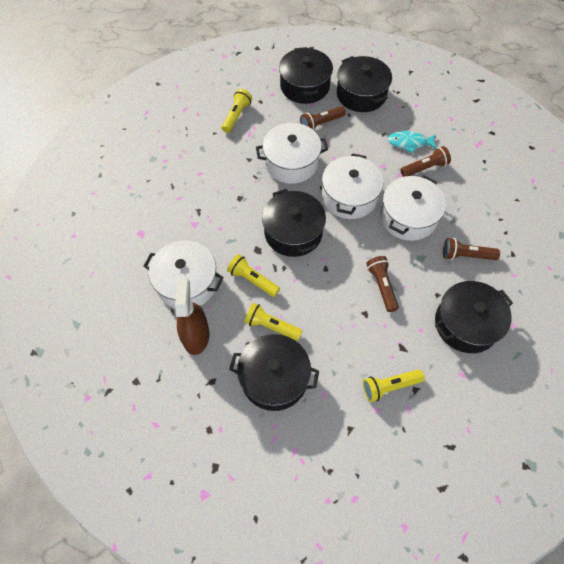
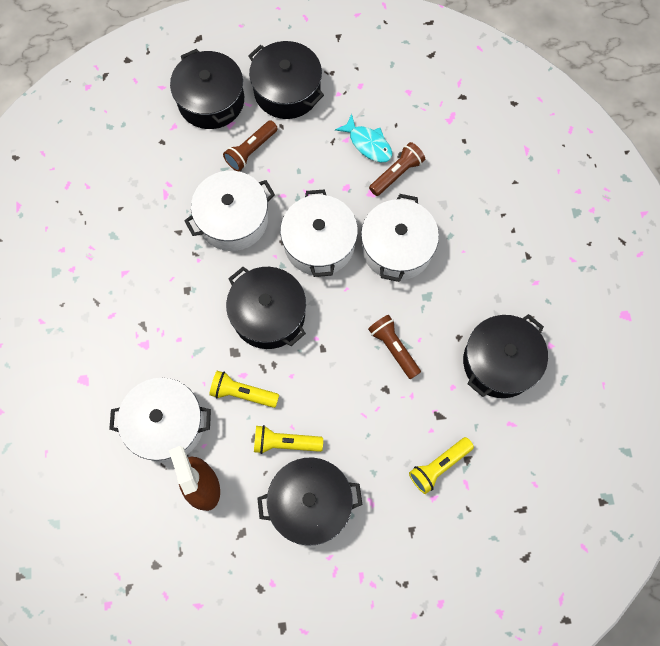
camera: 20 degrees left, 10 degrees up
(236, 116) = (139, 174): yellow flashlight -> none
(409, 143) = (368, 144): turquoise fish -> turquoise fish turned 120 degrees counterclockwise
(466, 255) = (477, 276): brown flashlight -> none

